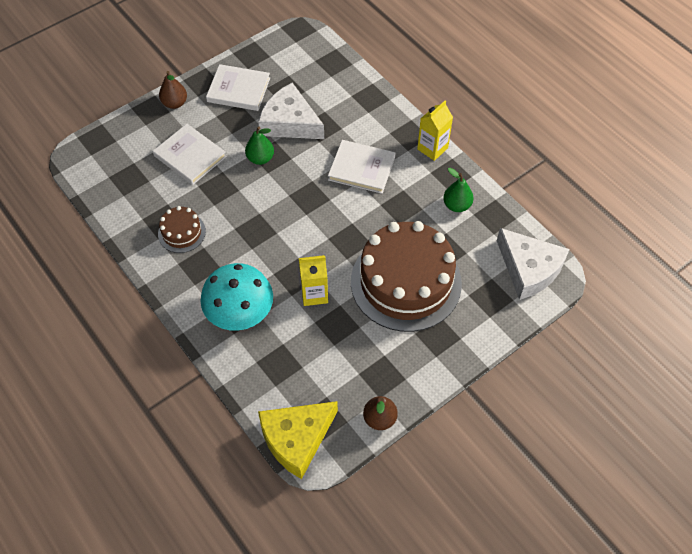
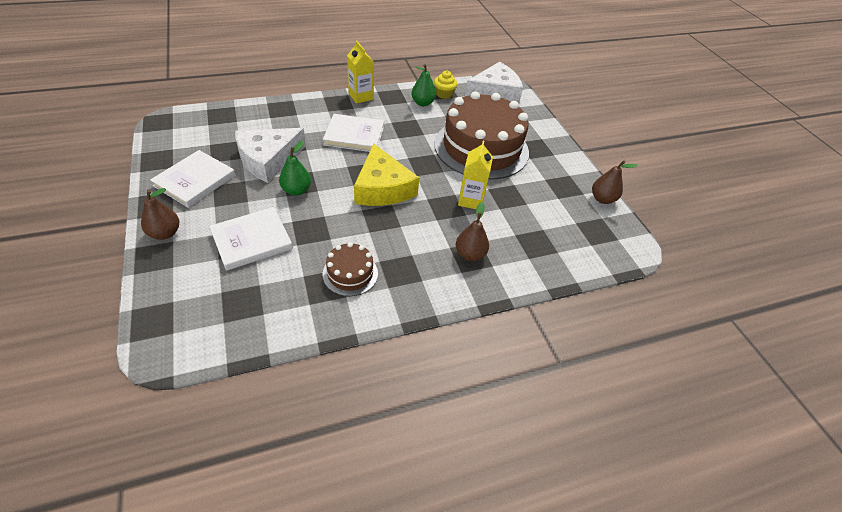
camera: 75 degrees left, 10 degrees down
(240, 312) = (470, 254): turquoise mushroom -> brown pear
(296, 438) = (613, 253): yellow cheese -> yellow cheese (382, 188)
(361, 168) = (354, 135): white book -> white book turned 60 degrees clockwise
(489, 219) = (444, 94): none -> yellow cupcake

